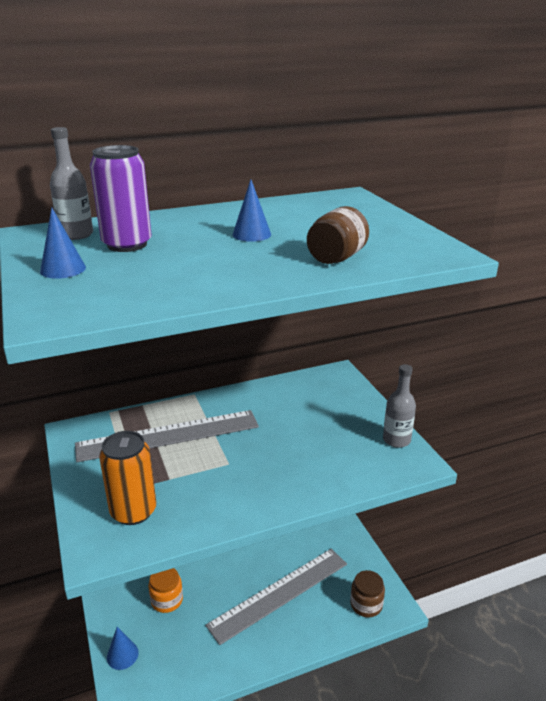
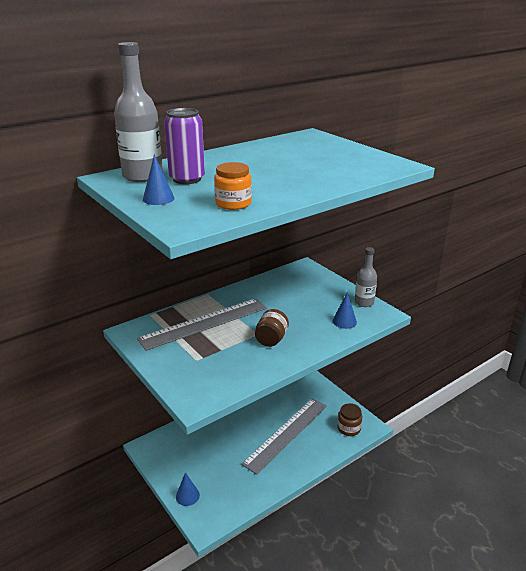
camera: 15 degrees left, 0 degrees up
(76, 235) = (142, 176): grey bottle -> grey bottle, size x1.64
(133, 511) = (207, 373): orange can -> none
(167, 600) = (205, 454): orange jar -> orange jar (233, 204)
(251, 234) = (267, 165): blue cone -> blue cone (344, 321)
(336, 258) = (335, 174): brown jar -> brown jar (271, 339)

